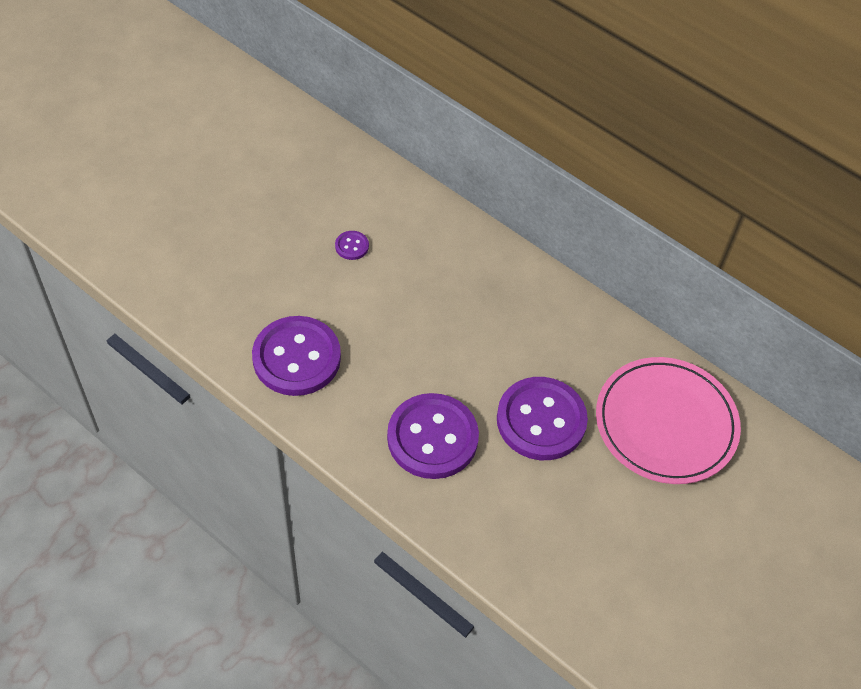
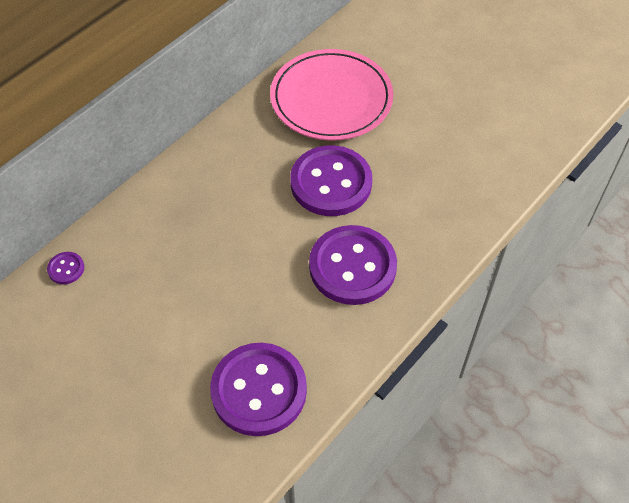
camera: 85 degrees left, 0 degrees up
(352, 246) = (111, 340): purple button -> purple button (66, 269)

